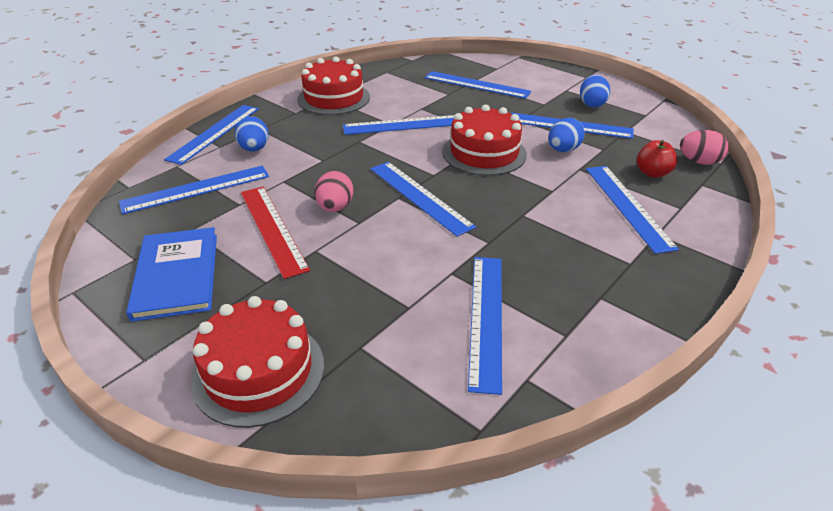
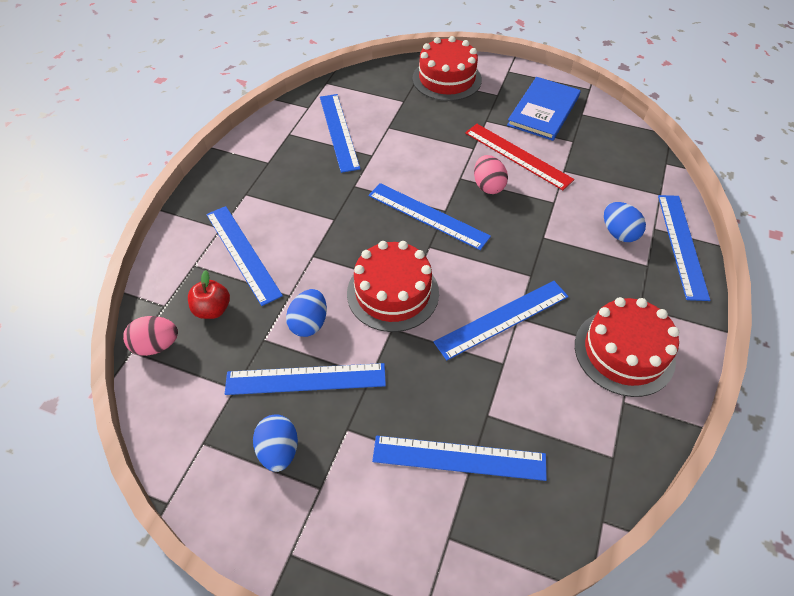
camera: 160 degrees right, 15 degrees up
(176, 275) = (543, 111): blue book -> blue book turned 60 degrees clockwise
(196, 189) = (613, 175): blue ruler -> none

